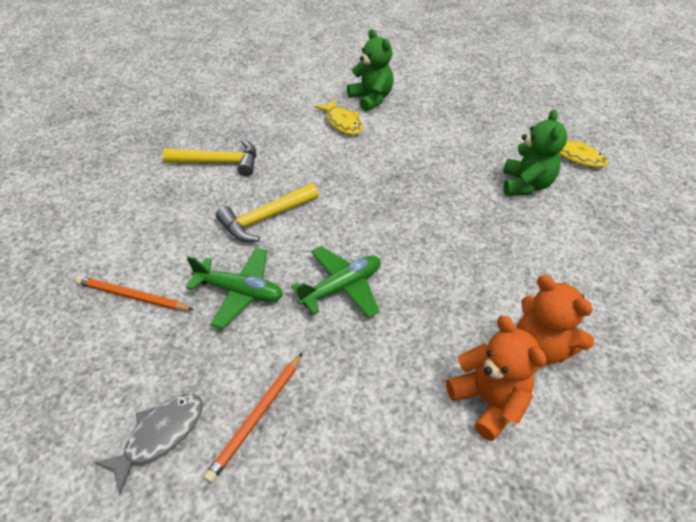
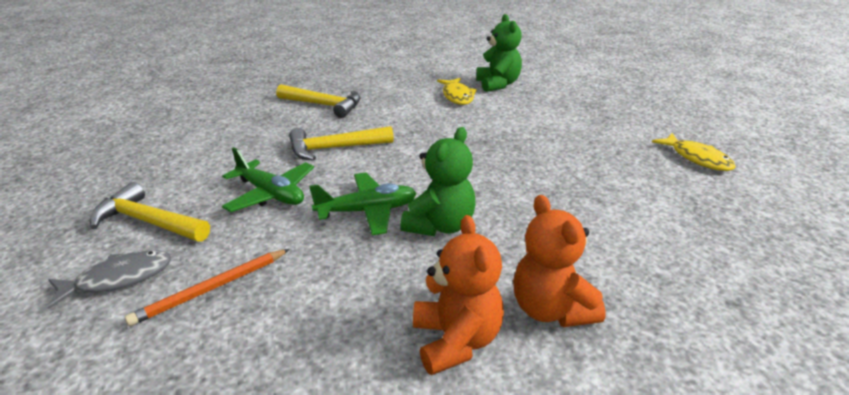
camera: 20 degrees right, 15 degrees down
(132, 296) = (179, 178): orange pencil -> none
(139, 360) = (147, 221): none -> yellow hammer
(525, 185) = (622, 171): green teddy bear -> green teddy bear (440, 226)

